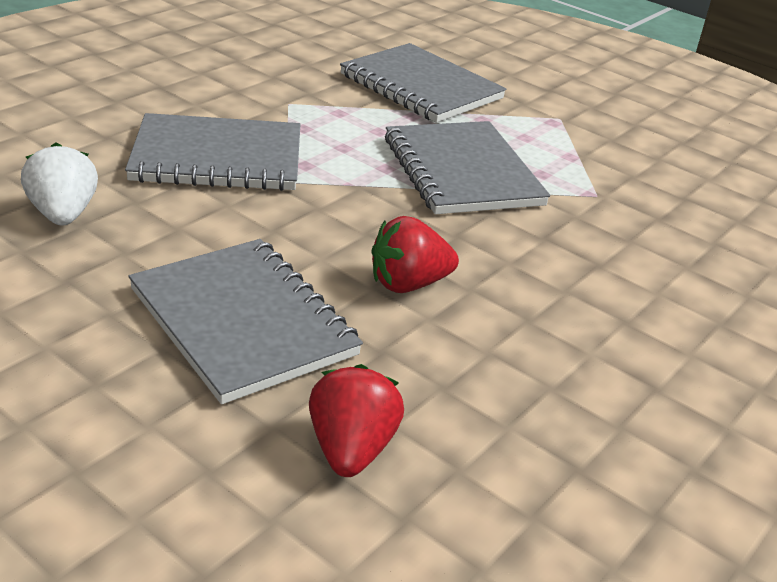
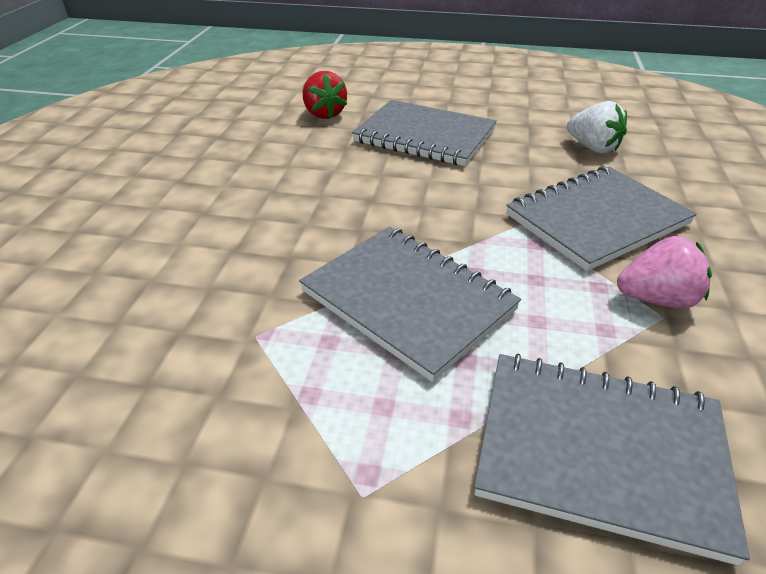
camera: 155 degrees right, 5 degrees up
(276, 109) = (656, 299): none -> pink strawberry
(408, 284) = (361, 183): red strawberry -> none

